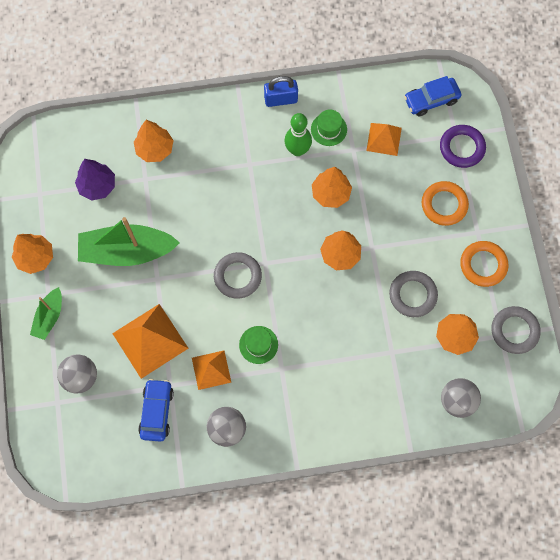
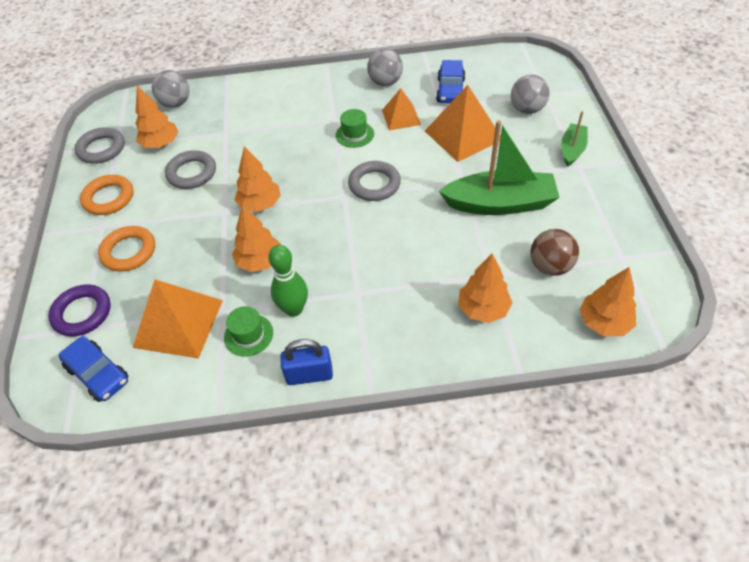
camera: 175 degrees left, 20 degrees down
(35, 257) = (604, 197): orange tree -> orange tree (604, 323)
(97, 186) = (550, 266): purple tree -> brown ball
(384, 139) = (178, 323): orange pyramid -> orange pyramid, size x1.67
(431, 100) = (98, 374): blue car -> blue car turned 60 degrees clockwise

